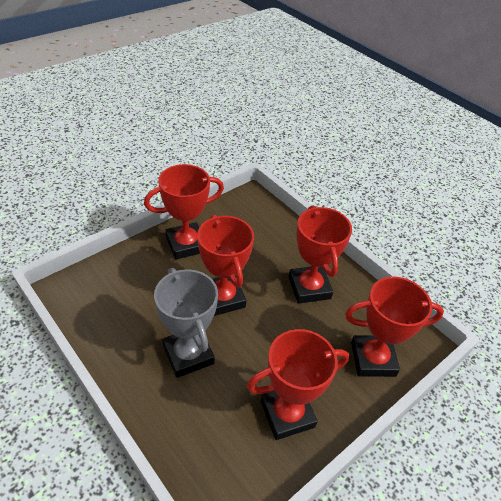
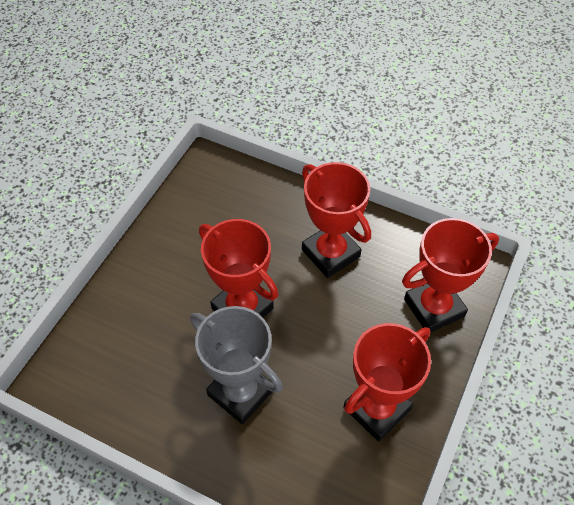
camera: 20 degrees left, 10 degrees up
(186, 244) = (164, 259): red trophy -> none

